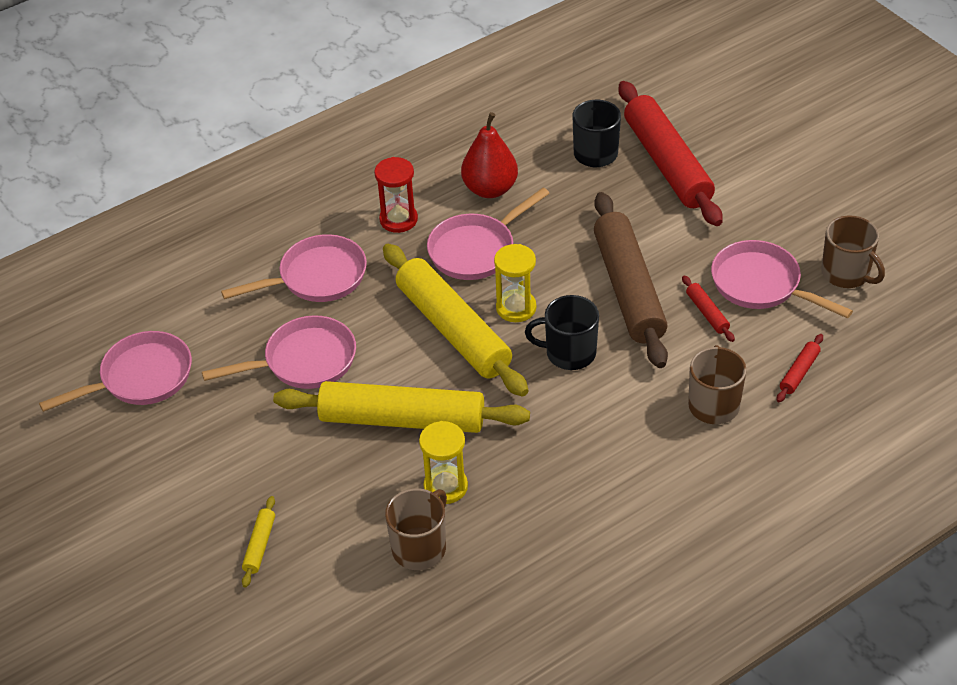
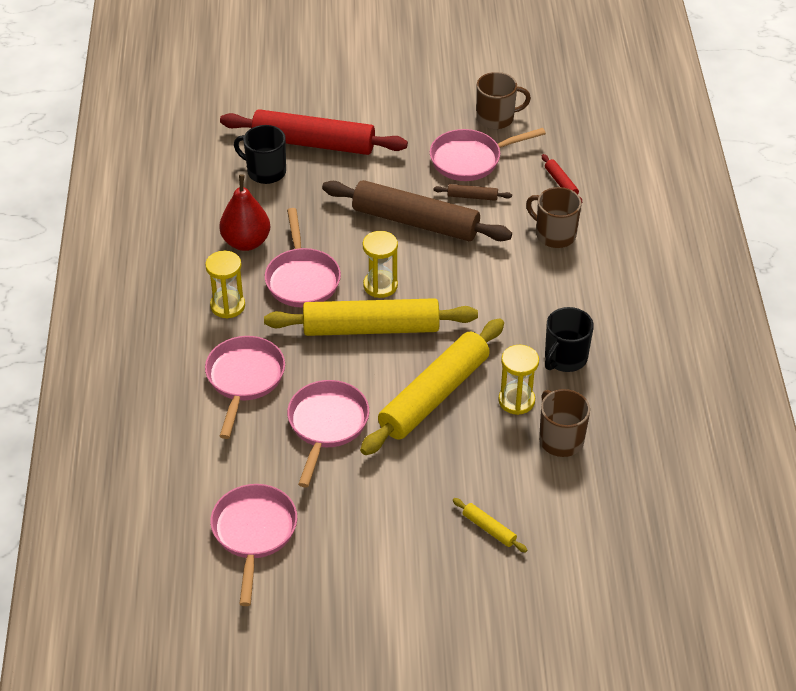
camera: 60 degrees left, 0 degrees up
(398, 219) = (228, 306): red hourglass -> yellow hourglass
(569, 353) = (448, 280): black mug -> black mug (565, 358)
(707, 313) = (472, 196): red rolling pin -> brown rolling pin

